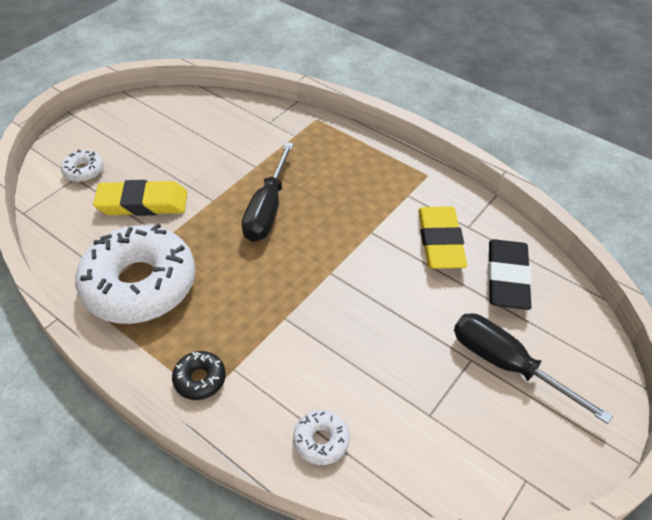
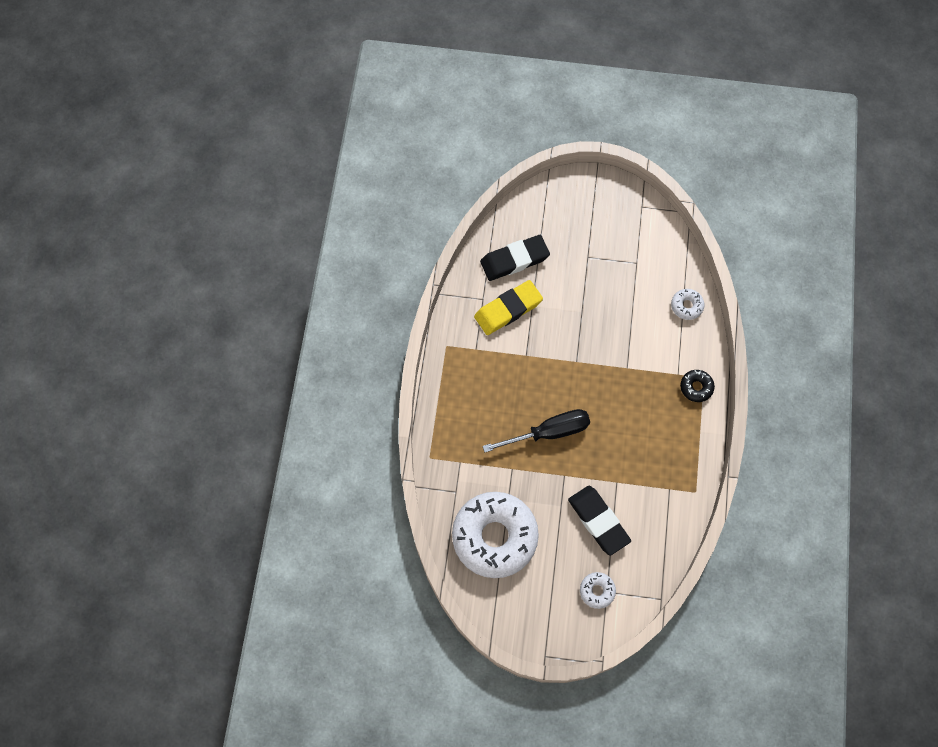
camera: 120 degrees left, 20 degrees up
(140, 284) = (661, 469): white donut -> white donut (494, 537)
(142, 203) = (598, 521): yellow eraser -> black eraser
(507, 365) = (579, 238): black screwdriver -> none

